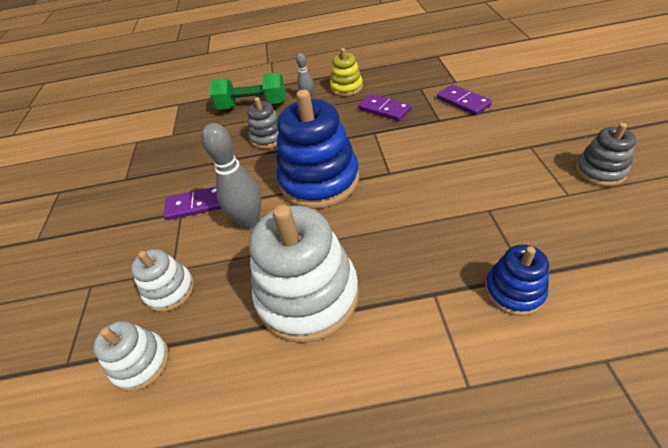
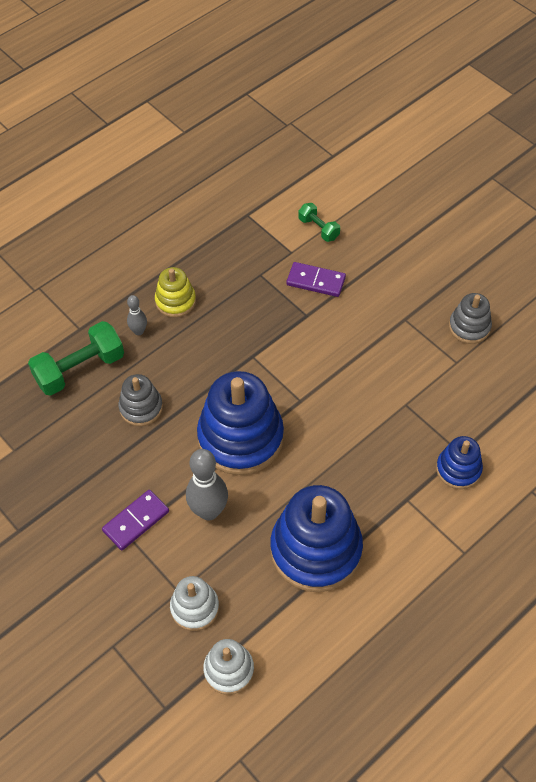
camera: 40 degrees left, 10 degrees up
(308, 295) = (316, 550): white stacking toy -> blue stacking toy
(384, 109) = (242, 320): purple domino -> none
(488, 73) = (318, 228): none -> green dumbbell

